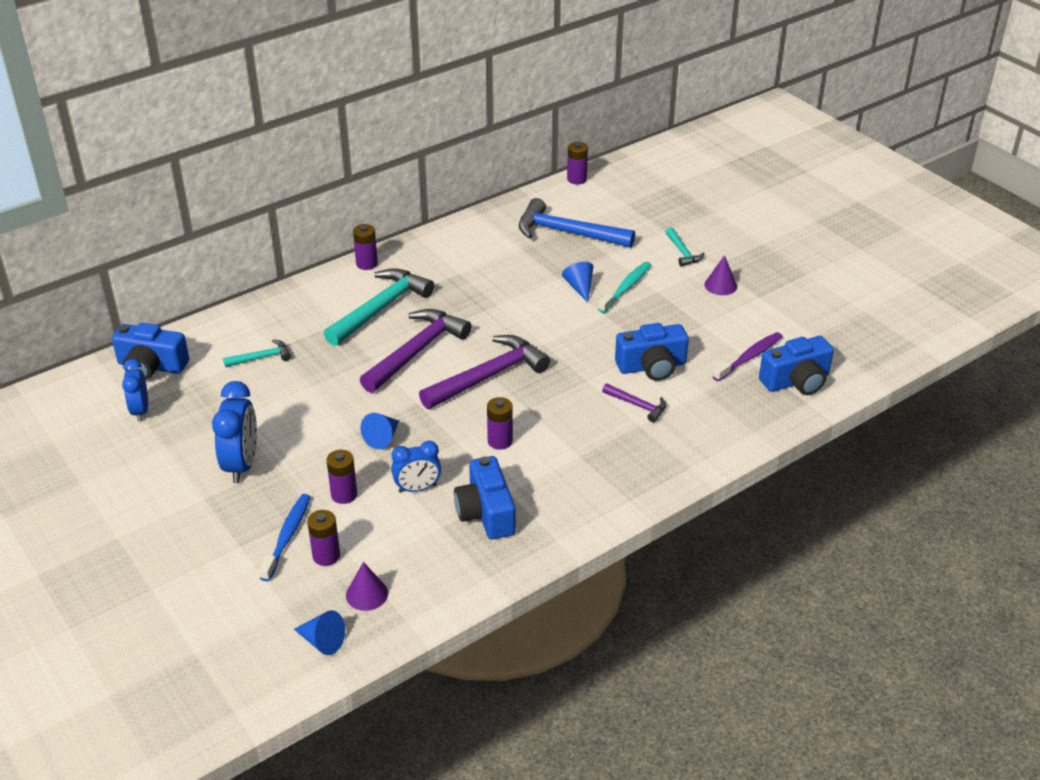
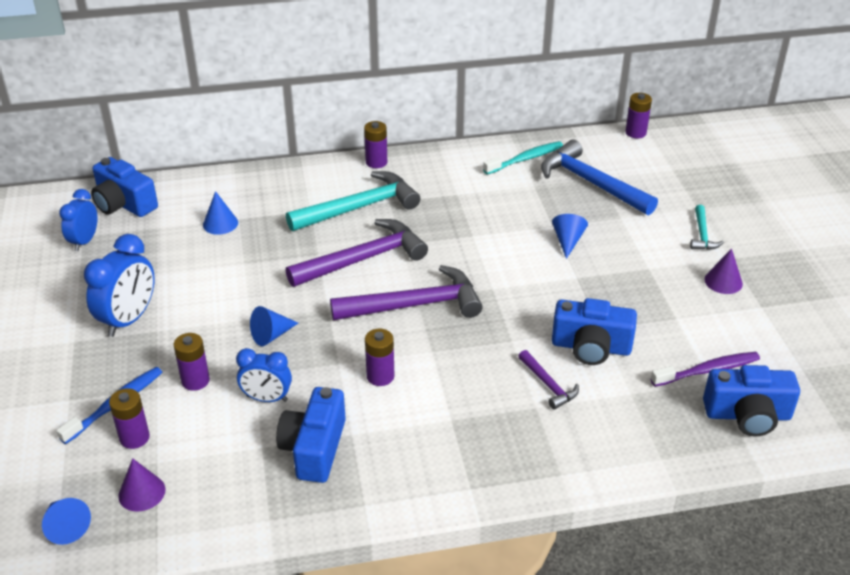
camera: 25 degrees right, 0 degrees up
(261, 358) = (220, 223): turquoise hammer -> blue cone
(626, 288) = (616, 255): turquoise toothbrush -> turquoise toothbrush (525, 159)

